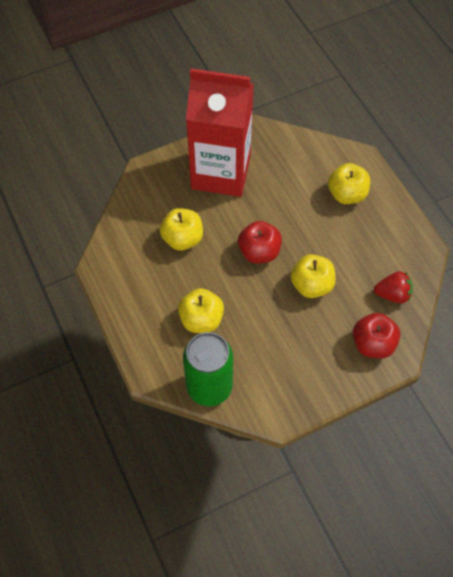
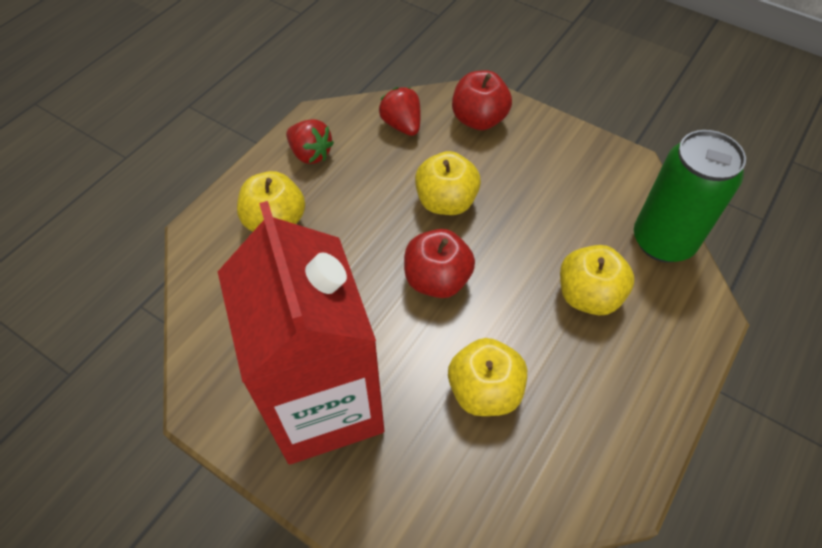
camera: 120 degrees left, 5 degrees down
(393, 232) = (310, 154): none -> red strawberry

